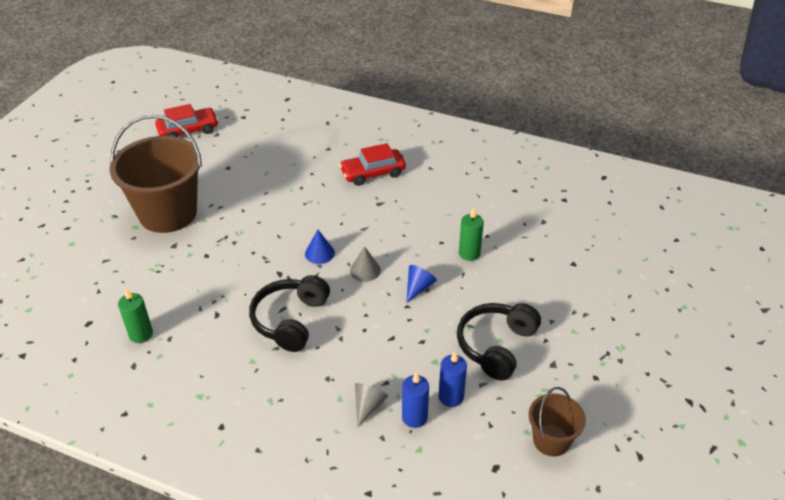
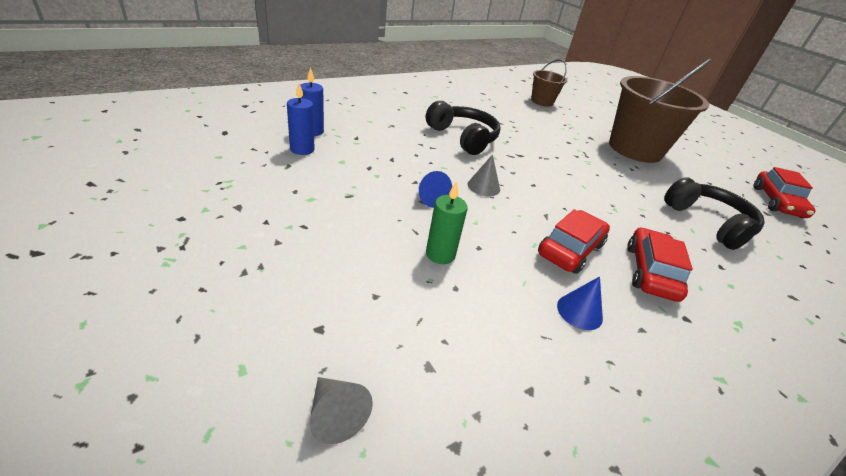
camera: 120 degrees right, 5 degrees down
(141, 334) = (507, 102): green candle -> none
(319, 253) = (529, 179): blue cone -> blue cone (579, 311)
(368, 406) = (348, 124): grey cone -> grey cone (335, 415)
(391, 207) = (570, 249): none -> red car
(496, 346) = (307, 193): black headphones -> black headphones (708, 223)
(551, 440) = (191, 160): brown bucket -> brown bucket (542, 101)

